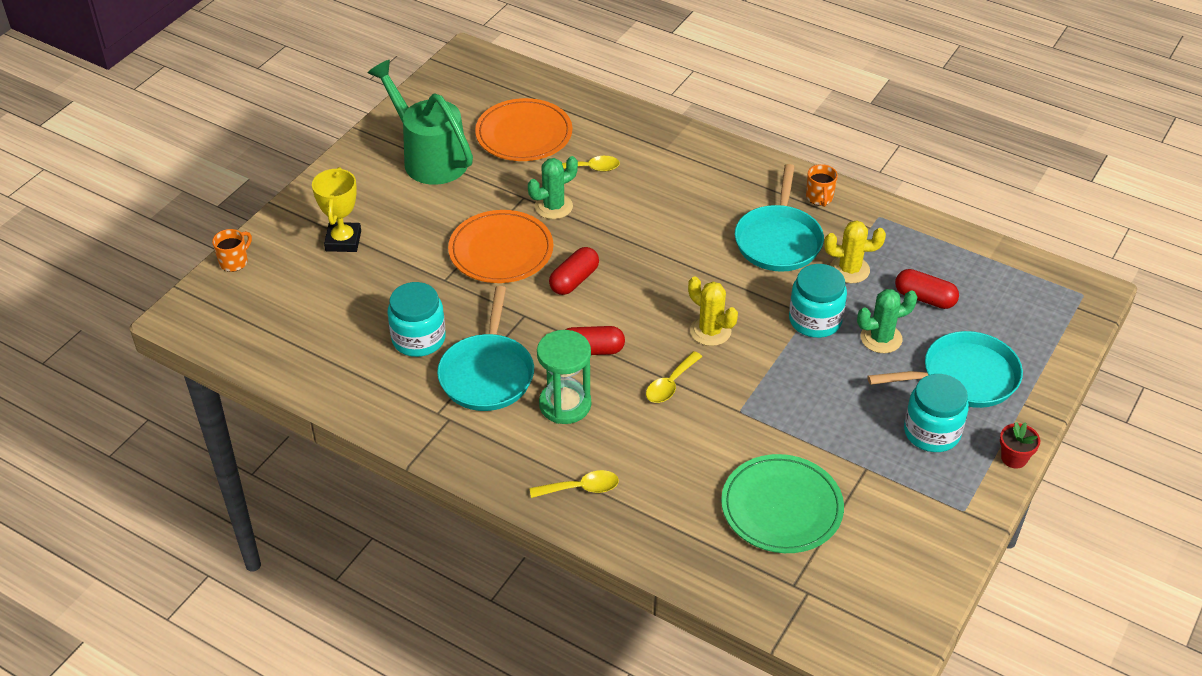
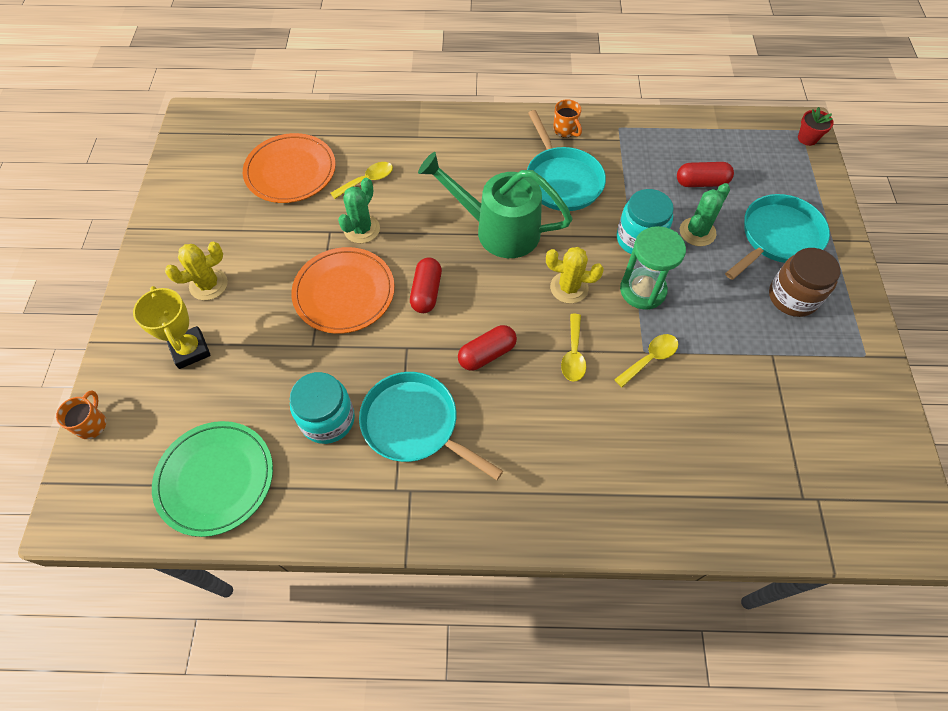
camera: 30 degrees left, 15 degrees up
(429, 157) = (219, 229): green watering can -> green watering can (498, 230)
(487, 374) = (414, 424): turquoise pan -> turquoise pan turned 150 degrees clockwise
(565, 404) = (501, 420): green hourglass -> green hourglass (642, 290)
(581, 488) = (573, 499): yellow spoon -> yellow spoon (650, 358)
(781, 507) = (740, 427): green plate -> green plate (215, 479)
(849, 270) = (631, 182): yellow cactus -> yellow cactus (208, 284)
(932, 432) = (792, 297): turquoise jar -> brown jar
(1014, 458) = (862, 290): red flower pot -> red flower pot (807, 138)

